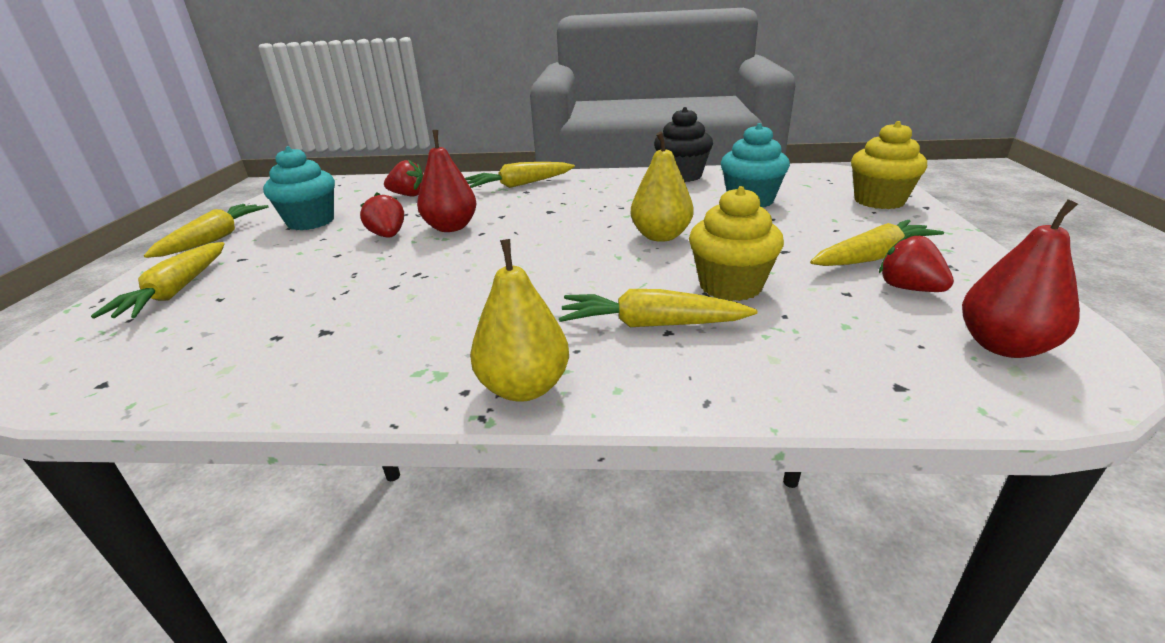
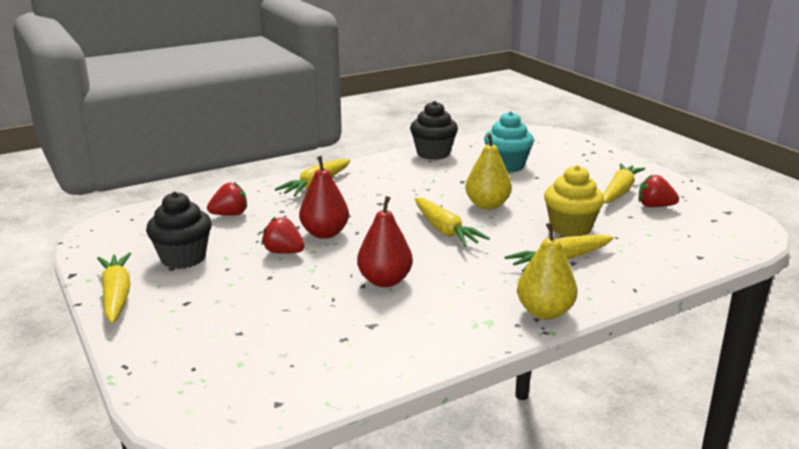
camera: 35 degrees left, 5 degrees down
(176, 291) = (186, 339): yellow carrot -> yellow carrot (444, 230)
(311, 222) = (183, 258): turquoise cupcake -> black cupcake
(879, 201) = (581, 151): yellow cupcake -> none
(1003, 346) = (719, 226): red pear -> red pear (385, 281)

